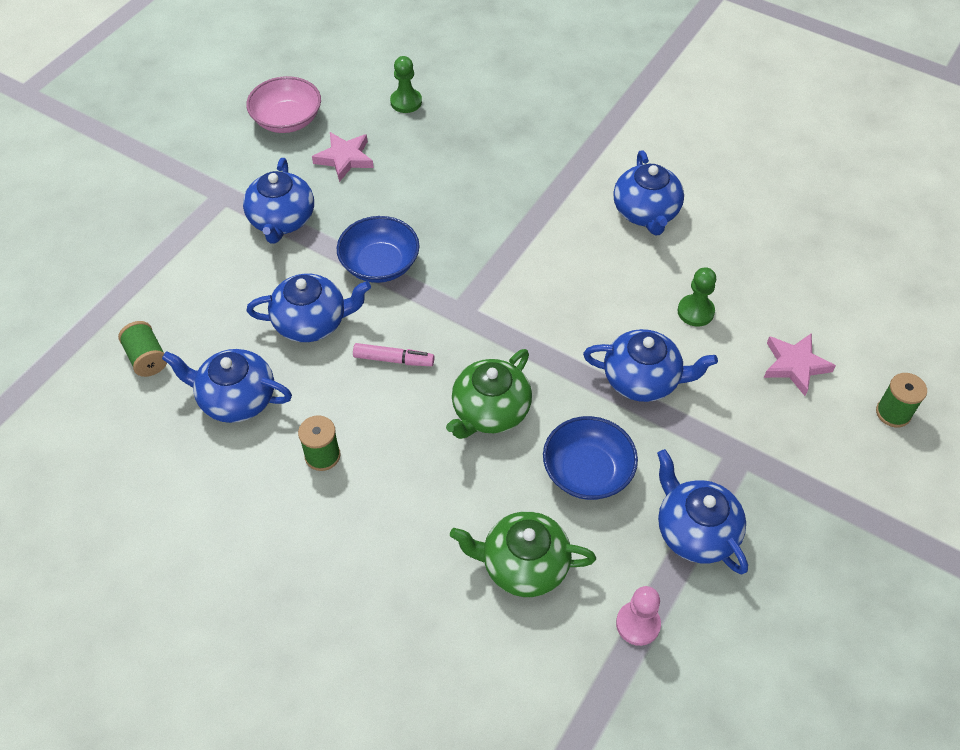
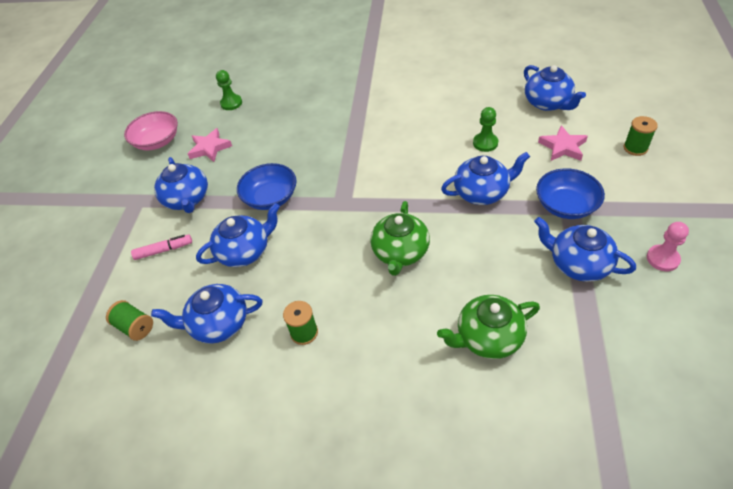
camera: 20 degrees left, 5 degrees down
(393, 359) = (316, 250): pink marker -> pink marker (163, 250)
(587, 471) = (487, 260): blue bowl -> blue bowl (566, 205)
(638, 624) = (587, 338): pink pawn -> pink pawn (662, 259)
(646, 212) = (418, 104): blue teapot -> blue teapot (548, 103)

